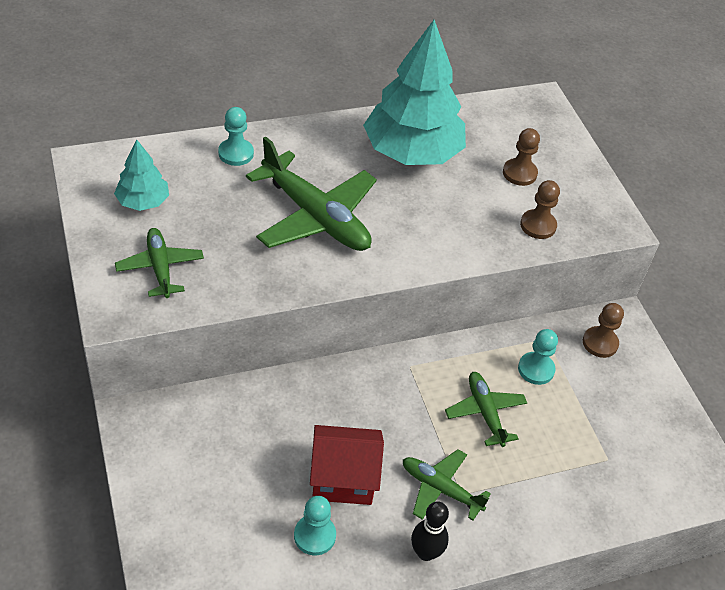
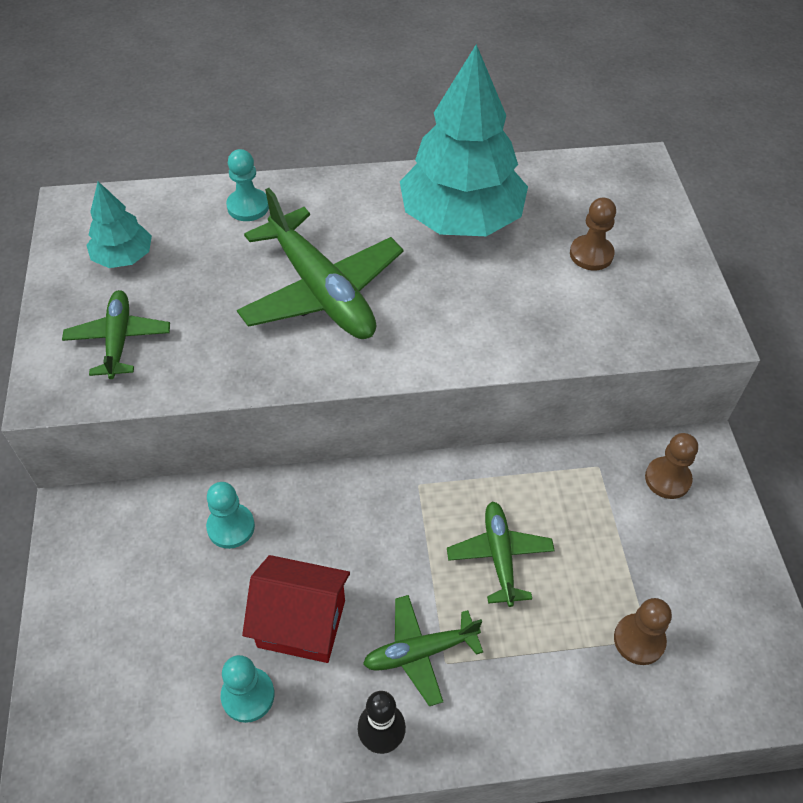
camera: 15 degrees right, 5 degrees up
(440, 489) = (419, 652): green plane -> green plane turned 60 degrees counterclockwise
(536, 369) = (577, 505): turquoise pawn -> turquoise pawn (231, 527)
(538, 225) = (600, 324): brown pawn -> brown pawn (639, 640)

